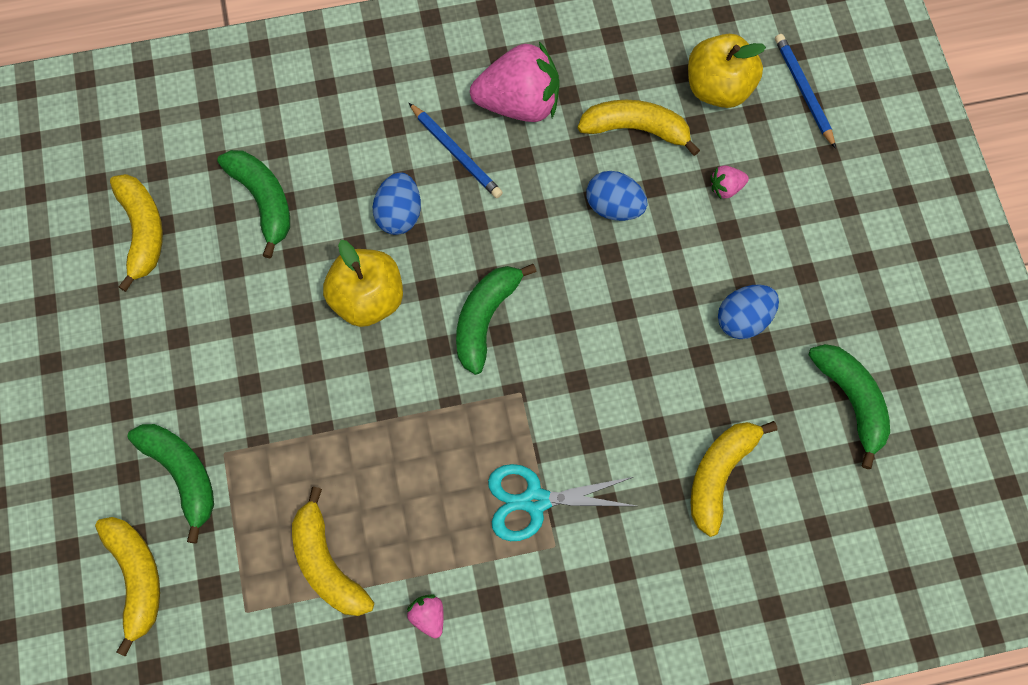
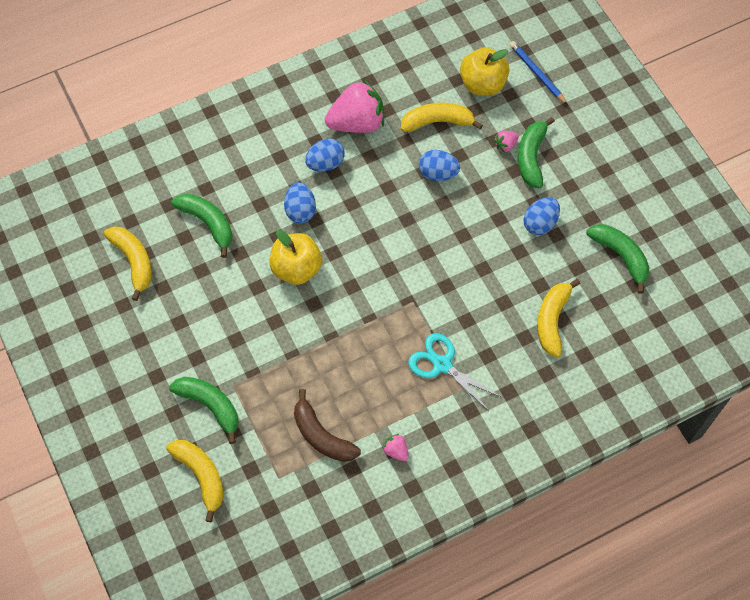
camera: 15 degrees left, 5 degrees down
(327, 564) = (321, 436): yellow banana -> brown banana
(456, 153) = (325, 163): blue pencil -> blue egg
(485, 319) = (376, 262): green banana -> green banana (531, 157)
(535, 501) = (442, 365): turquoise scissors -> turquoise scissors turned 60 degrees clockwise

